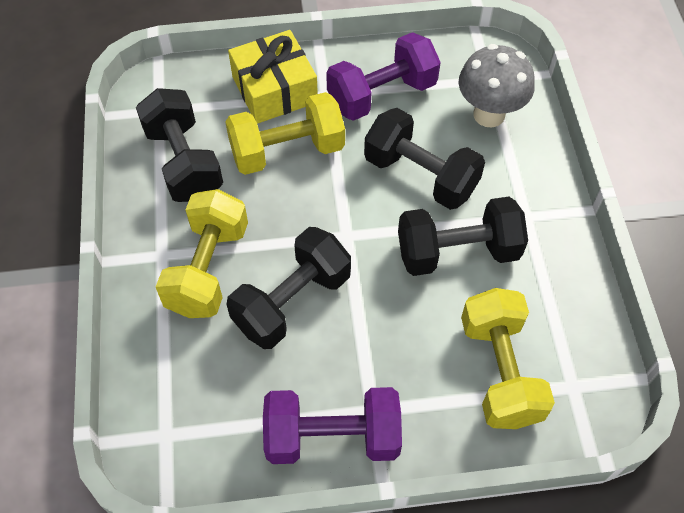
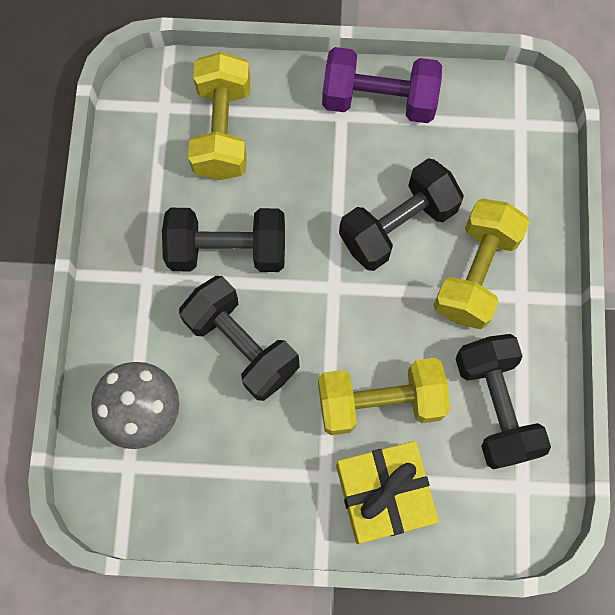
camera: 170 degrees left, 15 degrees up
(382, 95) = (259, 464): purple dumbbell -> none

